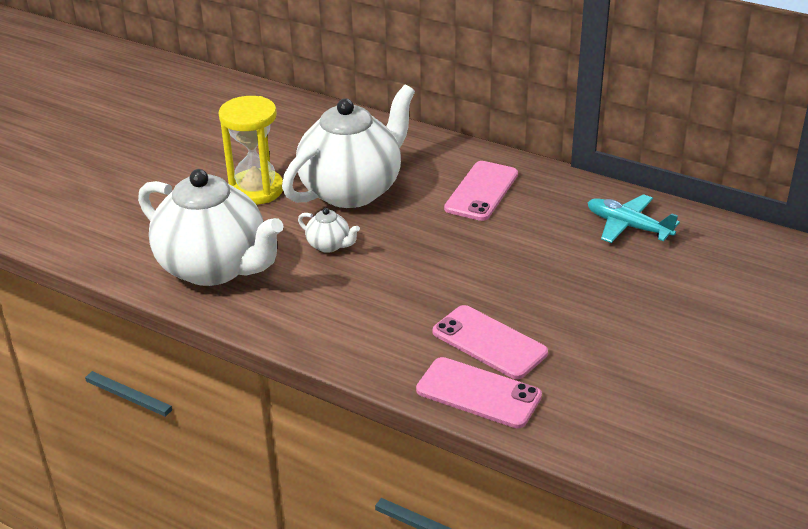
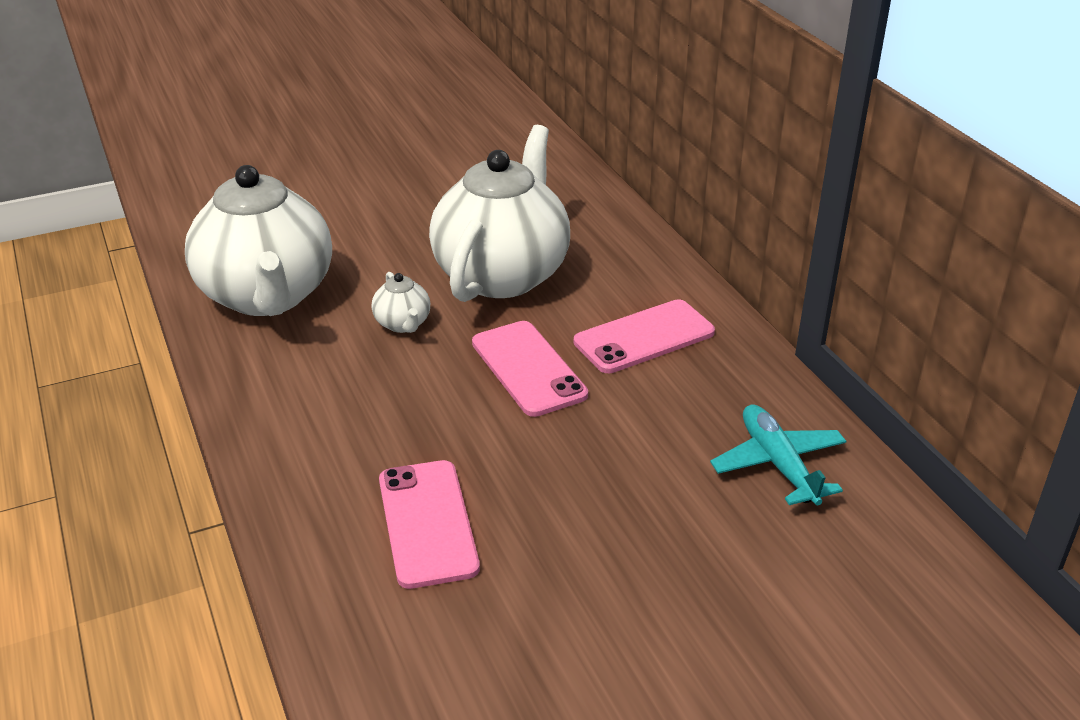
camera: 35 degrees right, 0 degrees up
(256, 190) = (408, 233): yellow hourglass -> none
(352, 190) = (502, 274): white teapot -> white teapot turned 60 degrees counterclockwise
(478, 393) = (338, 578): pink phone -> pink phone (528, 368)

